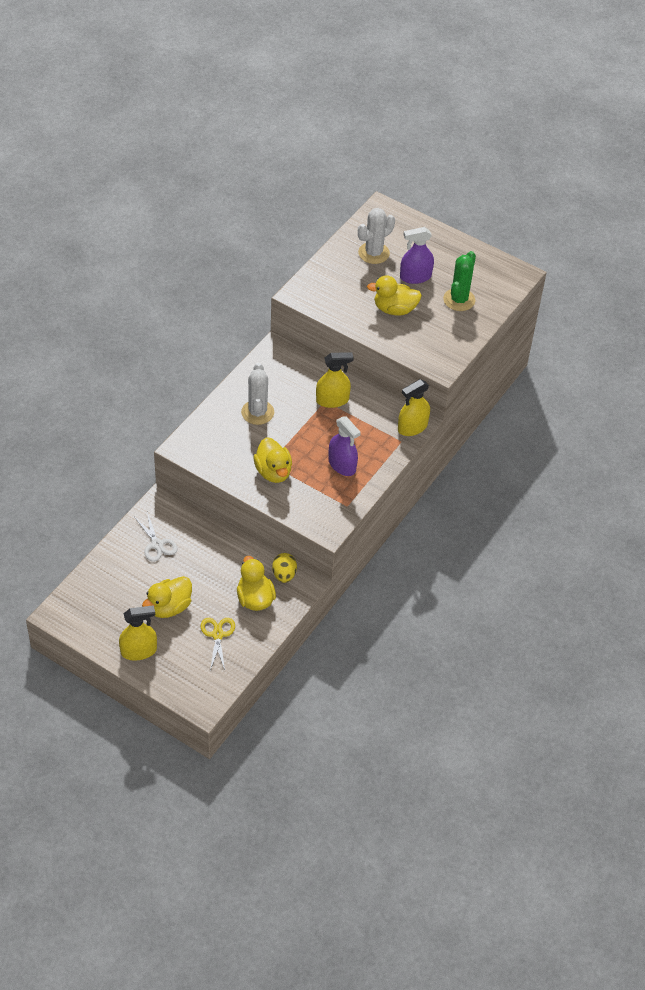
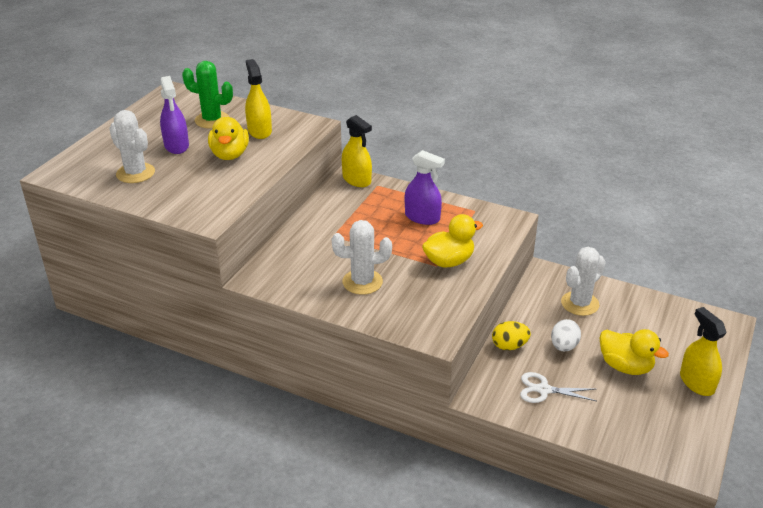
camera: 95 degrees left, 15 degrees down
(157, 544) = (544, 390): white scissors -> white scissors turned 135 degrees counterclockwise
(203, 571) = (563, 346): none -> white egg
(217, 635) = (639, 324): yellow scissors -> none
(255, 599) = (580, 303): yellow duck -> white cactus
(284, 575) = (539, 287): yellow egg -> yellow egg (509, 346)
(332, 400) = (330, 231): yellow spray bottle -> yellow spray bottle (259, 131)
(342, 465) = (422, 217): purple spray bottle -> purple spray bottle turned 75 degrees clockwise

